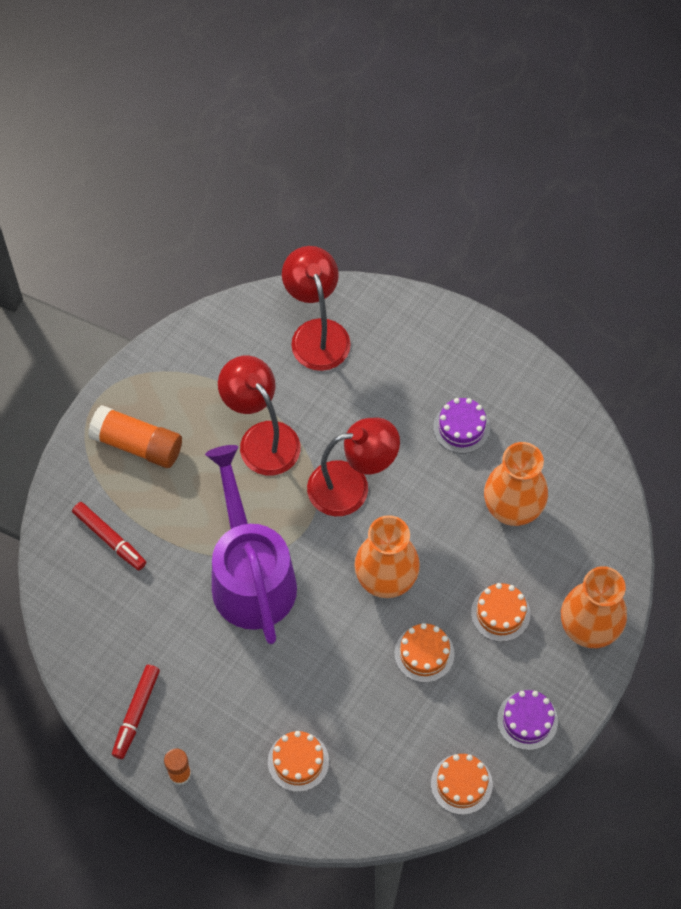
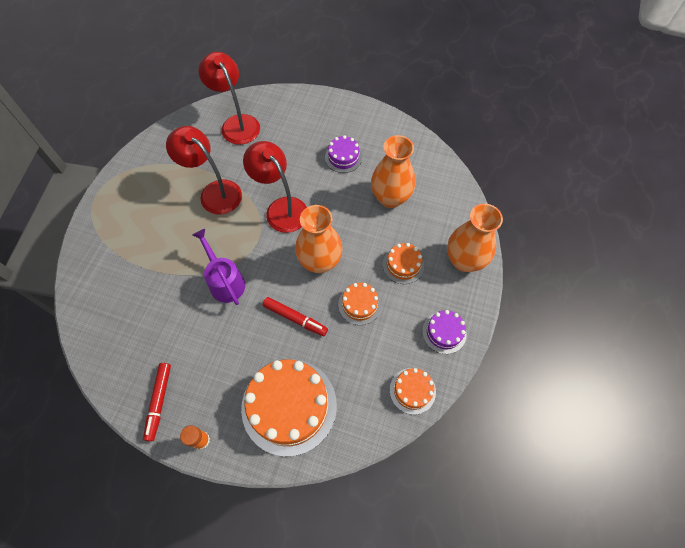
camera: 15 degrees left, 0 degrees up
(110, 539) = (119, 280): red marker -> red marker (295, 318)
(137, 444) = (129, 215): orange glue stick -> none
(250, 574) = (225, 281): purple watering can -> purple watering can, size x0.58
(298, 761) = (289, 406): orange cake -> orange cake, size x2.03
(351, 486) = (281, 208): red lamp -> red lamp turned 105 degrees counterclockwise

